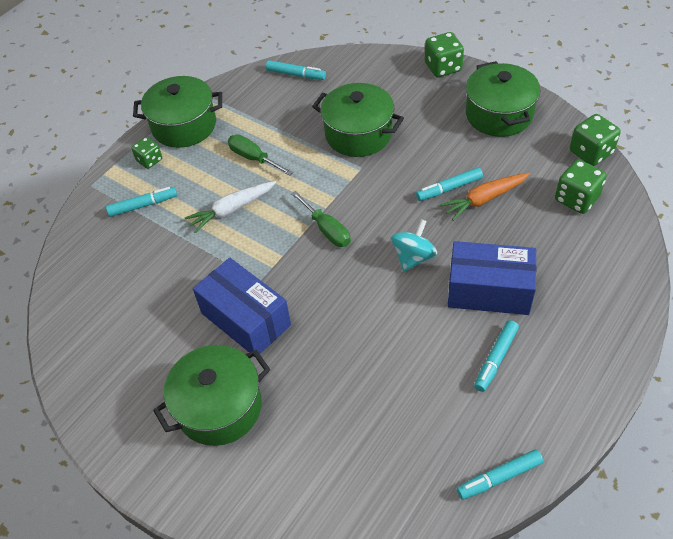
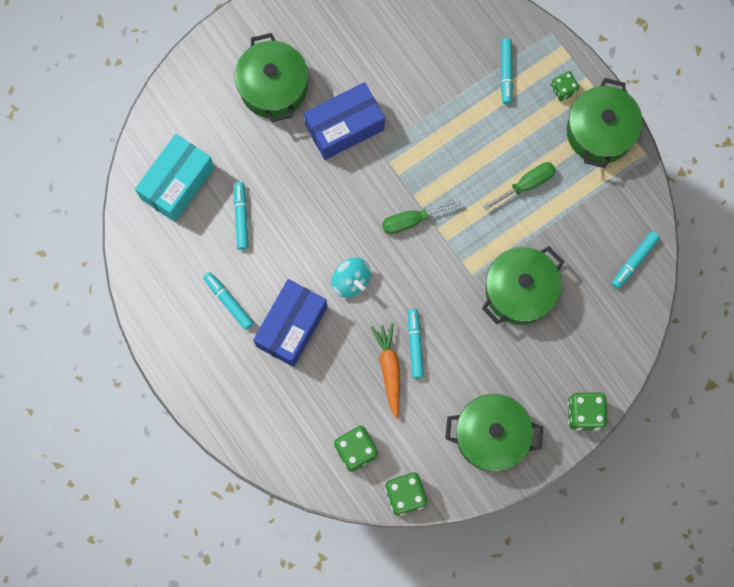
camera: 105 degrees right, 25 degrees up
(232, 210) = (468, 147): white carrot -> none
(381, 469) = (177, 183): none -> turquoise box
(499, 477) = (138, 259): turquoise marker -> turquoise marker (241, 217)

